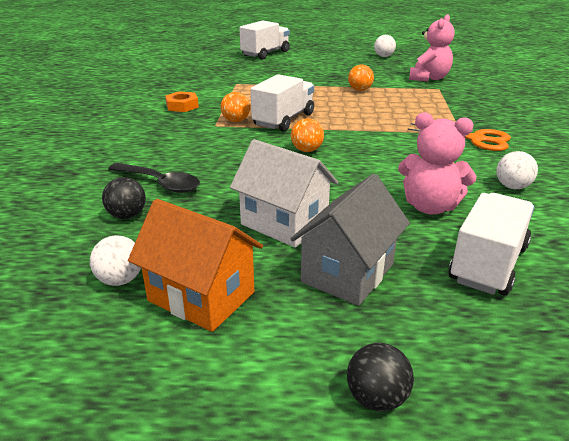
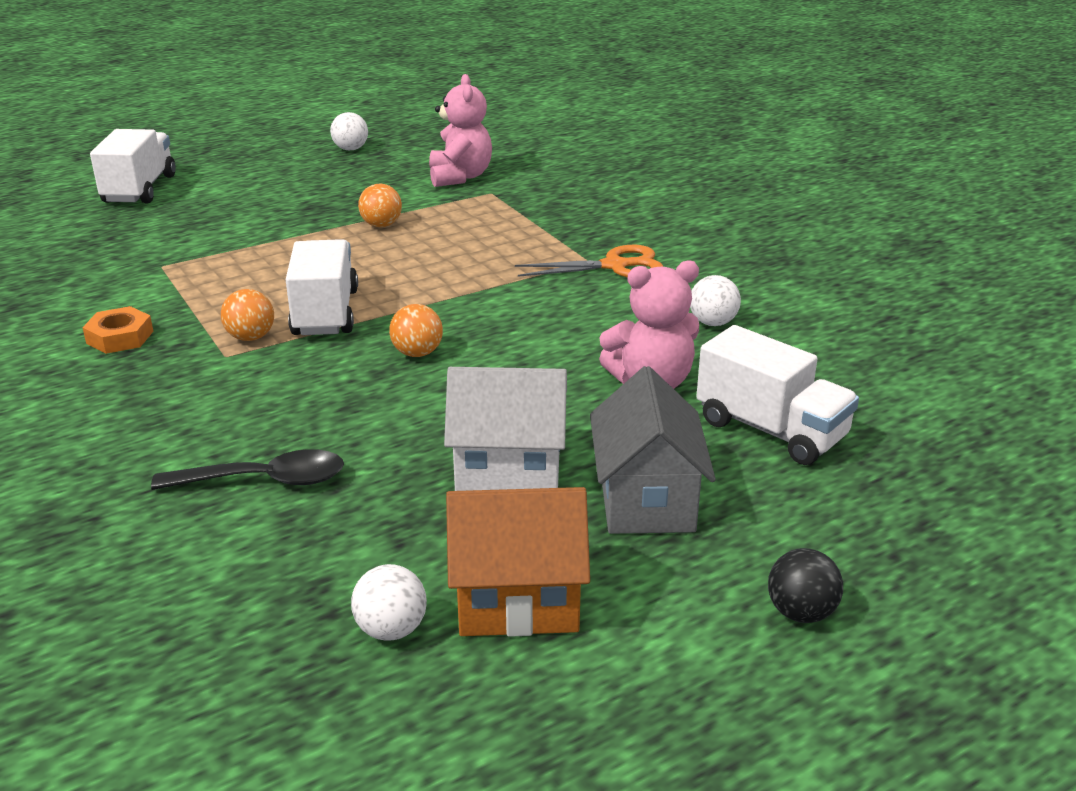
camera: 35 degrees left, 0 degrees up
(127, 215) = (280, 546): black ball -> none
(488, 264) = (771, 430): white truck -> white truck turned 135 degrees clockwise

